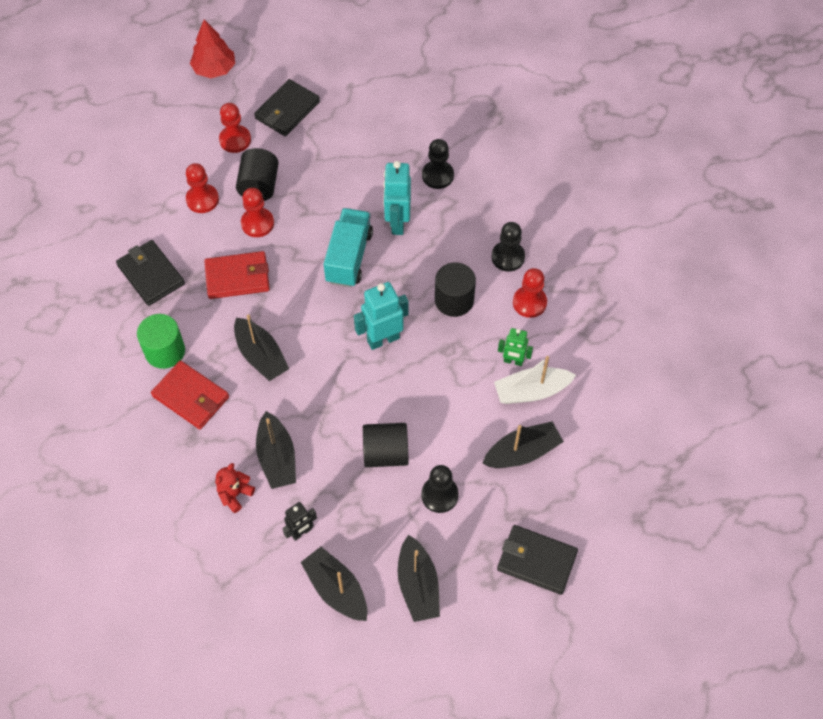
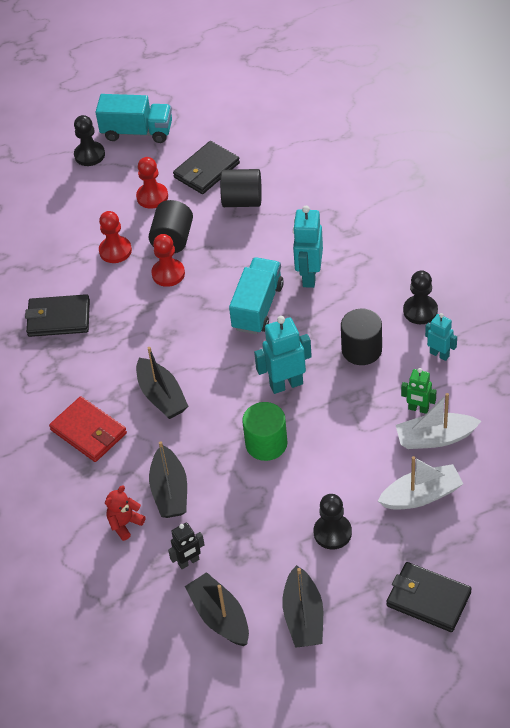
camera: 10 degrees right, 10 degrees down
(151, 274) = (58, 318): black wallet -> black wallet turned 60 degrees counterclockwise
(165, 351) = (66, 389): green cylinder -> green cylinder (266, 443)
(214, 69) = (137, 132): red tree -> turquoise truck
(237, 277) = (144, 323): red wallet -> none
(385, 453) = (280, 491): black cylinder -> black cylinder (242, 201)
(437, 175) = (354, 233): black pawn -> black pawn (89, 155)
(522, 452) = (421, 495): black boat -> white boat
(529, 302) = (439, 354): red pawn -> turquoise robot

